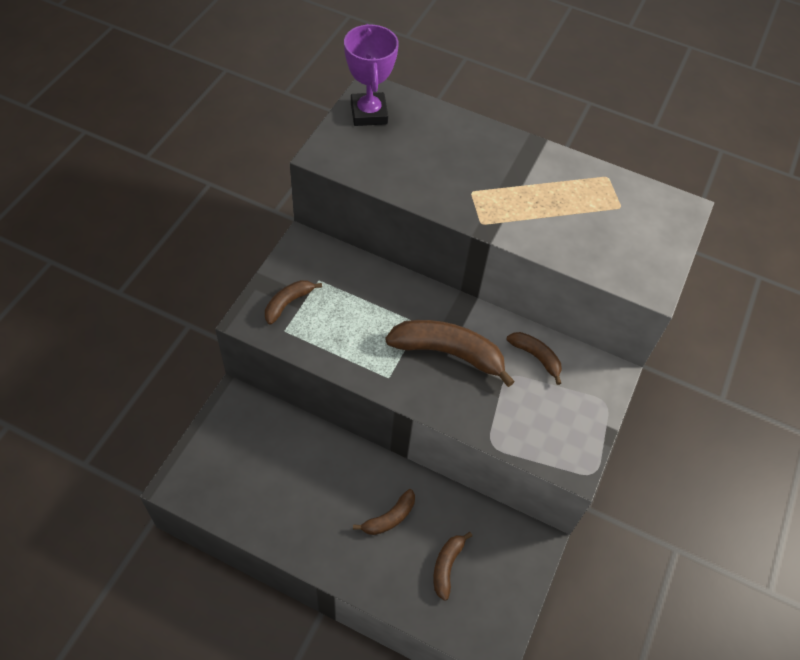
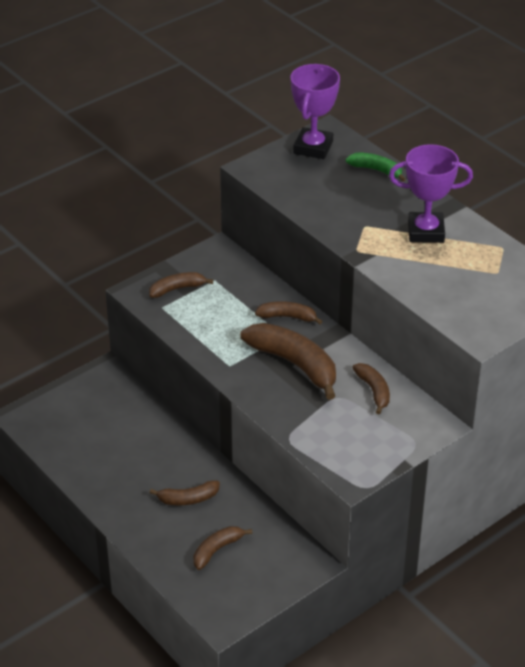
camera: 30 degrees right, 15 degrees down
(411, 299) = (287, 317): none -> brown banana
(443, 123) = (376, 170): none -> green banana
(530, 180) = (426, 232): none -> purple trophy

